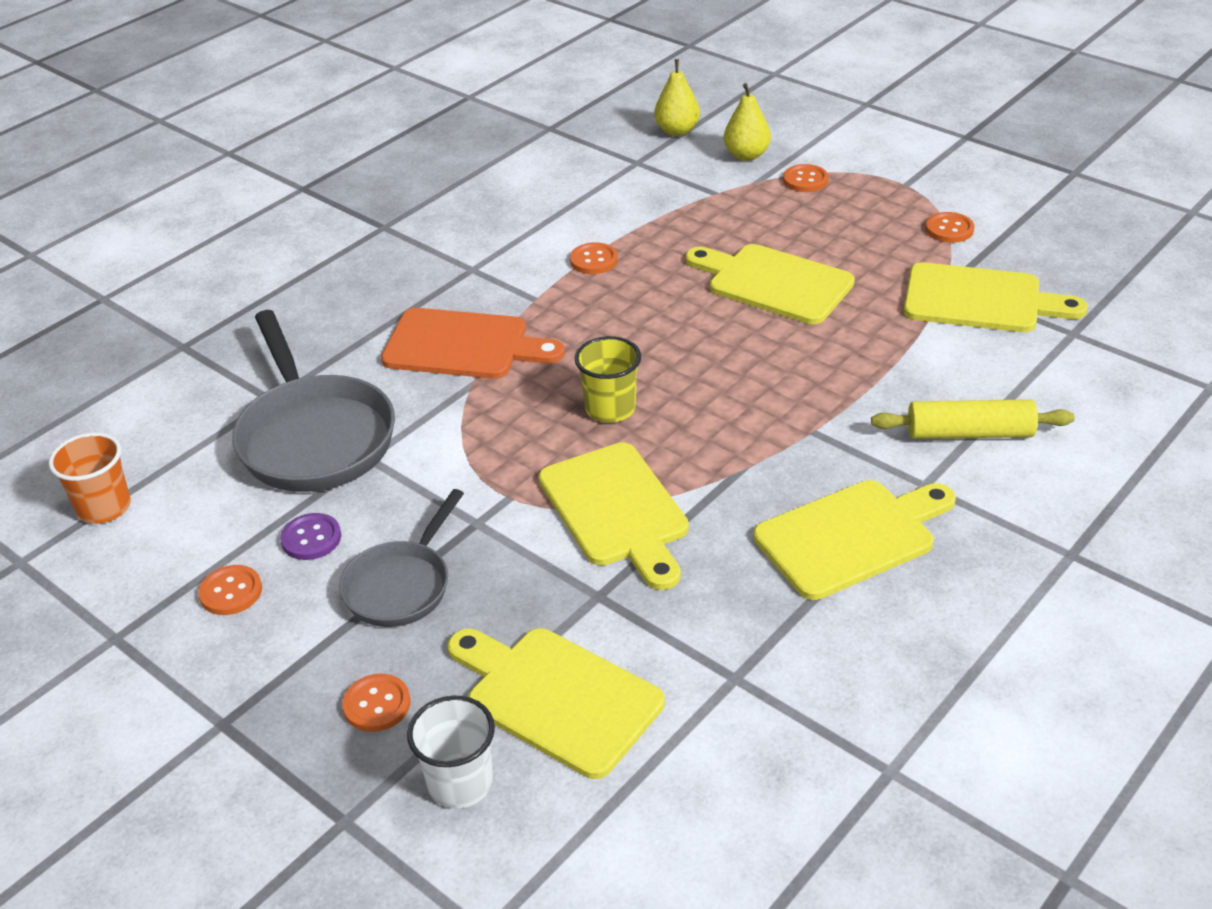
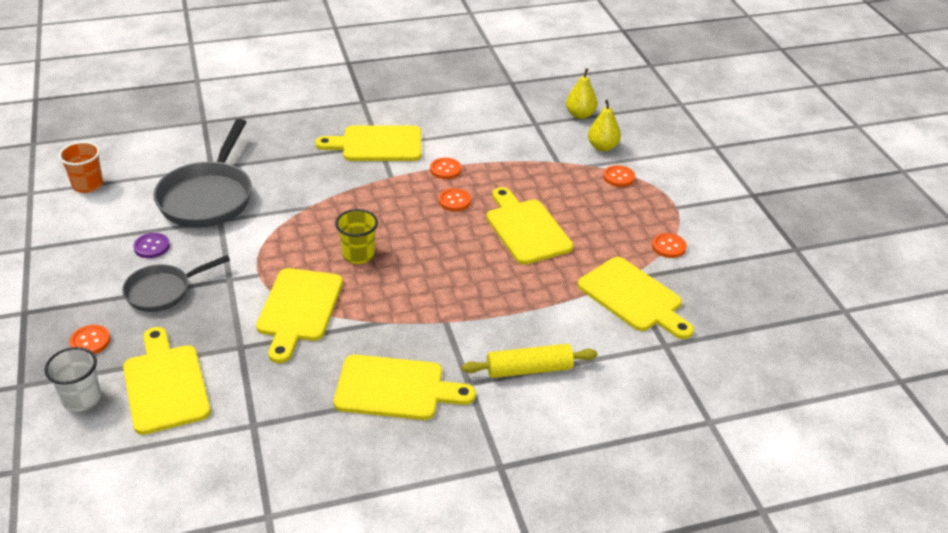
camera: 30 degrees right, 0 degrees up
(231, 592) = (92, 253): orange button -> orange button (454, 201)
(463, 345) = (327, 184): orange cutting board -> none
(469, 269) = (377, 144): none -> yellow cutting board
(969, 433) = (529, 369): yellow rolling pin -> yellow rolling pin turned 45 degrees counterclockwise

